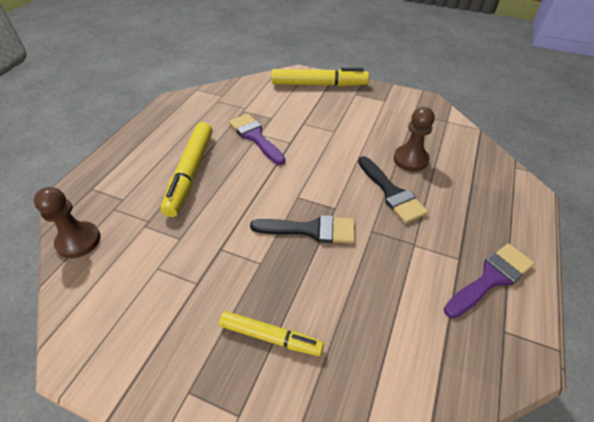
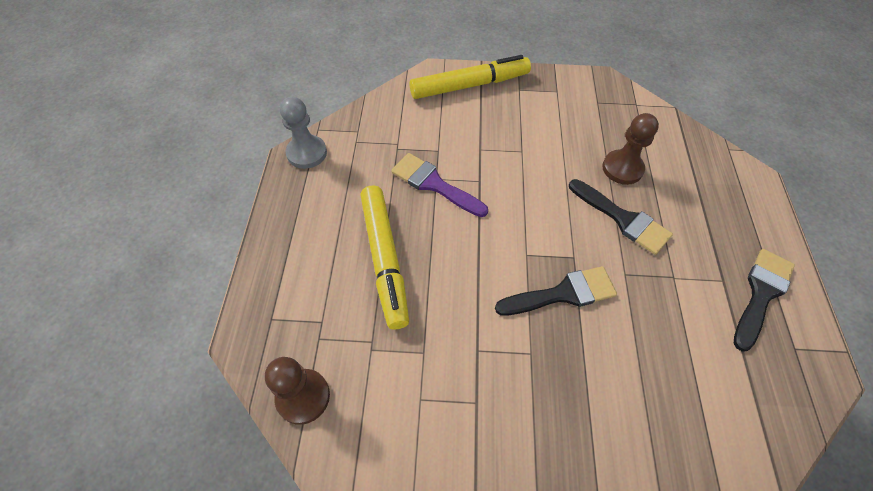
camera: 20 degrees left, 10 degrees up
(180, 100) = (307, 153): none -> grey pawn
(270, 336) = (586, 437): yellow marker -> none
(491, 278) = (761, 294): purple brush -> black brush

